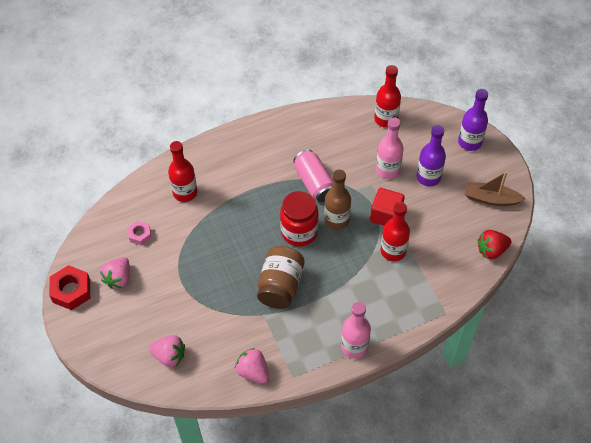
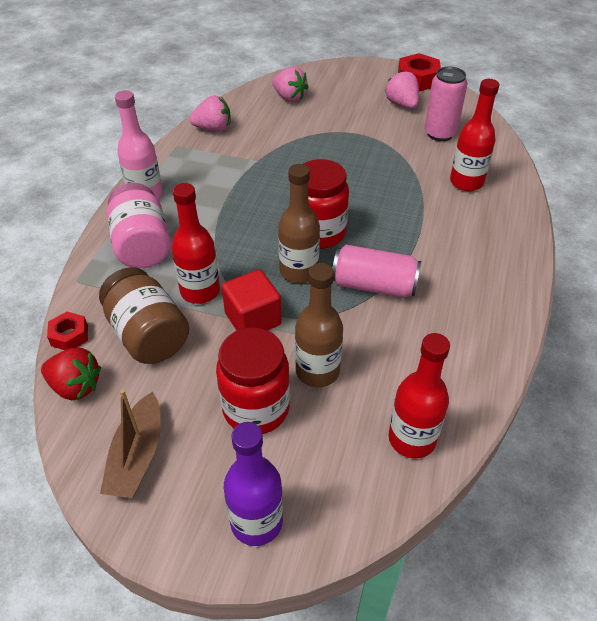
camera: 130 degrees right, 10 degrees down
(140, 235) = (440, 134): pink nut -> pink can
(169, 356) = (289, 97): pink strawberry -> pink strawberry turned 105 degrees counterclockwise
(280, 286) = (272, 186): brown jar -> brown jar (148, 335)
(387, 170) = (317, 371): pink bottle -> brown bottle
(392, 307) = (142, 246): none -> pink jar
(428, 177) = (256, 408): purple bottle -> red jar
(474, 280) = (69, 335): none -> red nut
(490, 199) = (137, 456): brown boat -> brown boat turned 135 degrees clockwise
(491, 250) = (75, 386): red strawberry -> red strawberry turned 90 degrees clockwise

